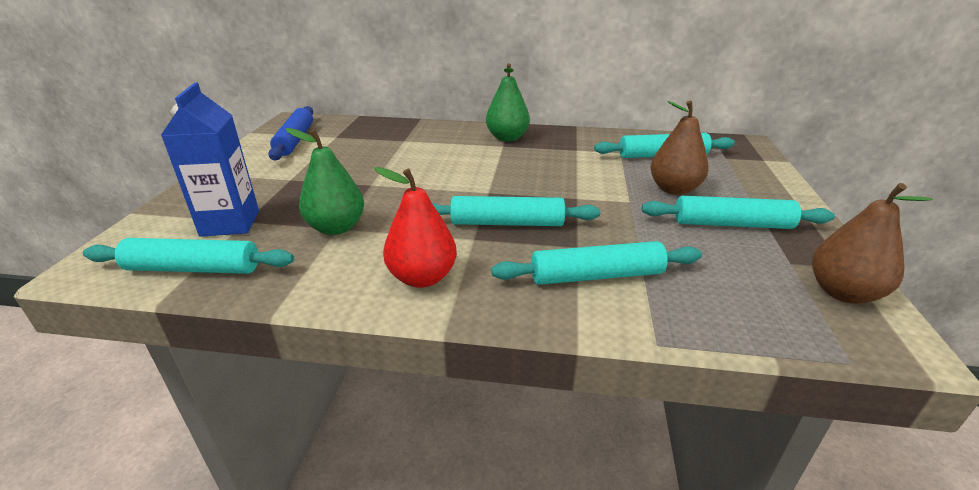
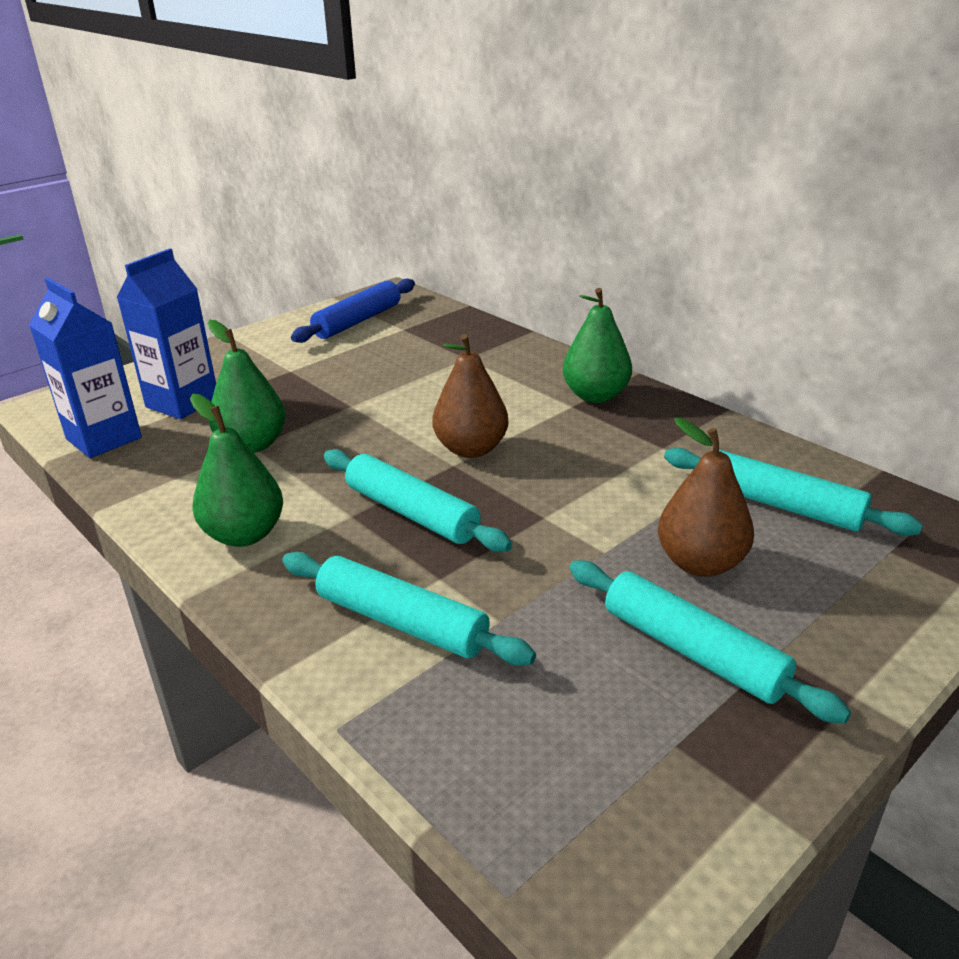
camera: 40 degrees right, 0 degrees up
(193, 269) = (104, 438): turquoise rolling pin -> blue carton
(422, 277) = (244, 534): red pear -> green pear
(843, 293) = (671, 824): brown pear -> brown pear (471, 449)

